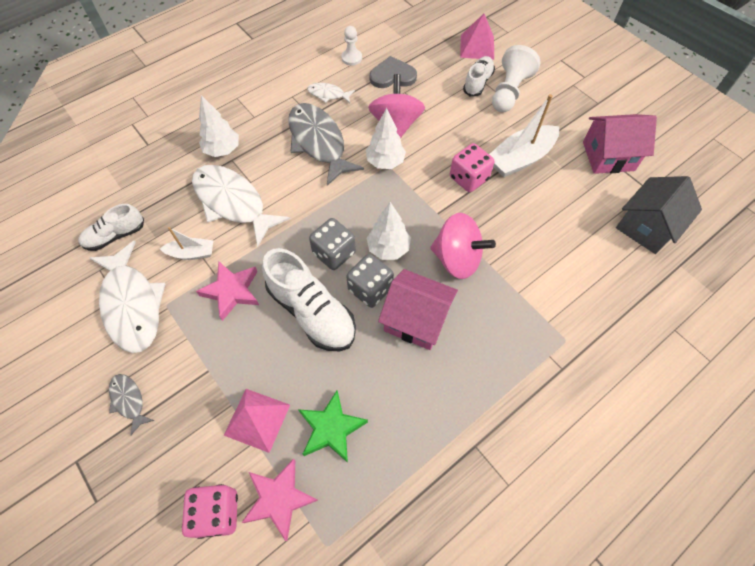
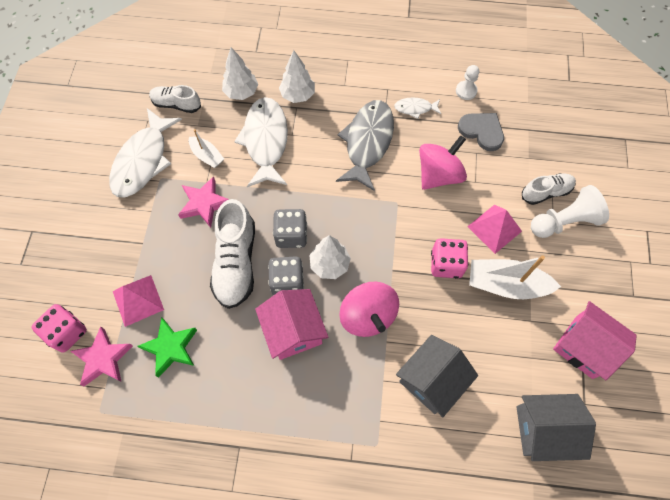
camera: 45 degrees right, 5 degrees up
(128, 400) = (87, 221): grey fish -> none
(328, 94) = (415, 108): white fish -> white fish turned 60 degrees counterclockwise
(385, 162) = (398, 198): white tree -> white tree (241, 92)
(477, 47) = (583, 160): pink pyramid -> pink pyramid (494, 228)
(548, 261) = (431, 380): none -> grey house

